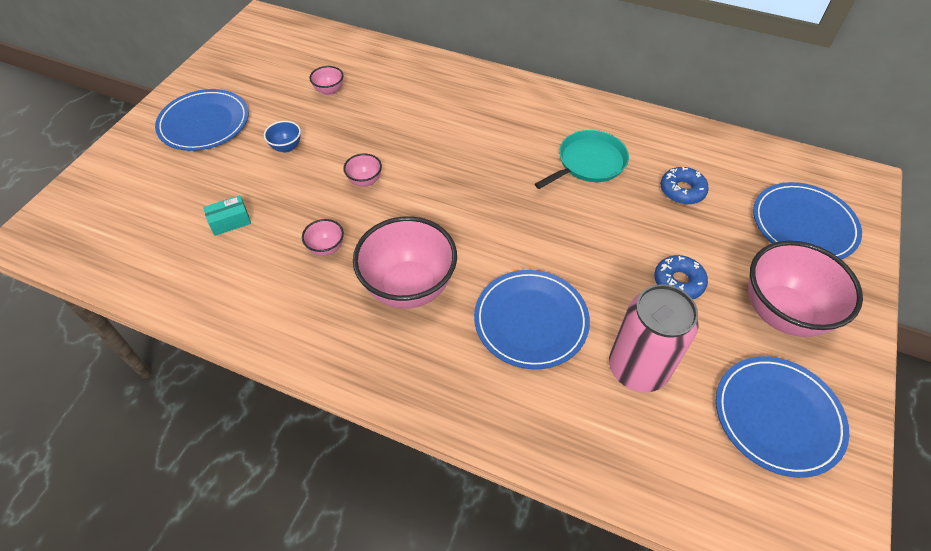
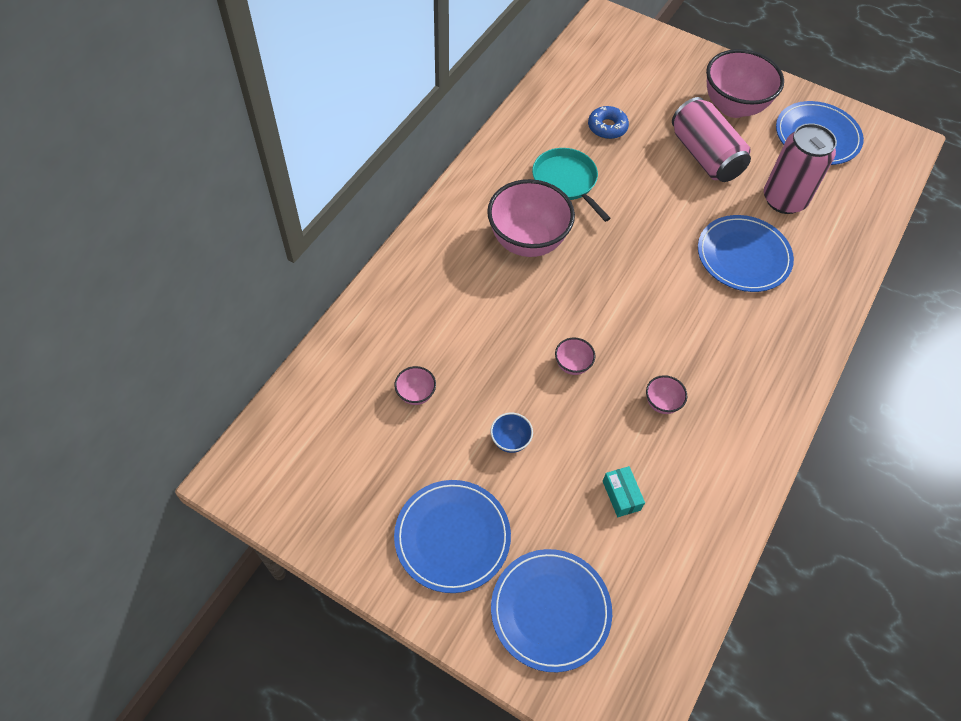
camera: 85 degrees left, 5 degrees up
(409, 287) = (709, 338): pink bowl -> pink bowl (527, 241)
(678, 282) = (705, 156): blue donut -> pink can
(803, 224) = (650, 67): blue plate -> blue plate (550, 610)

